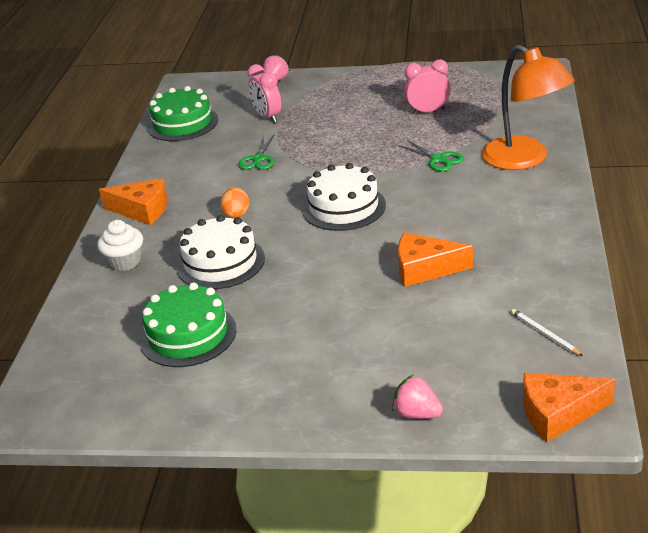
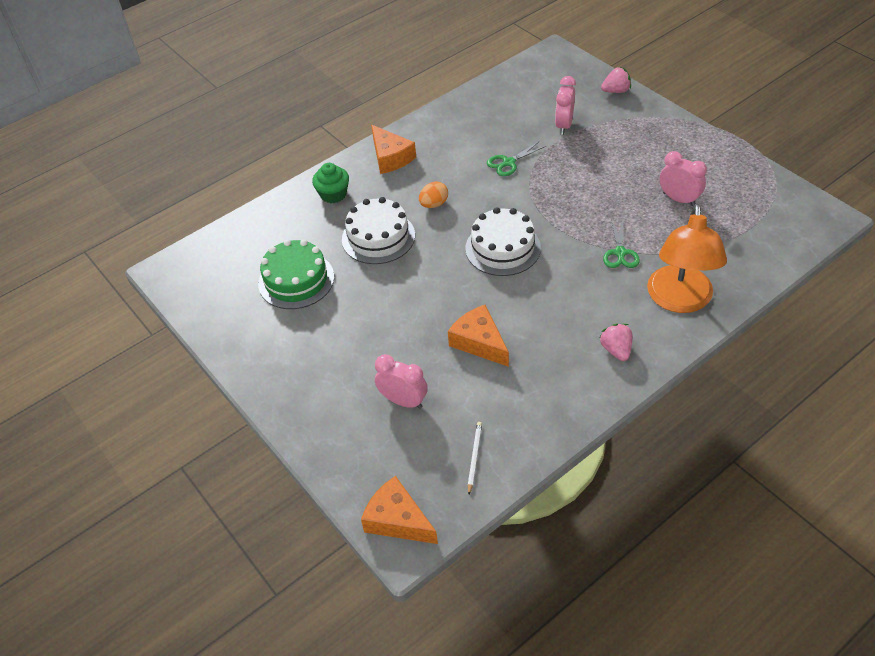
camera: 45 degrees right, 15 degrees up
(125, 261) = (333, 194): white cupcake -> green cupcake
(182, 123) = (505, 93): green cake -> none
(417, 414) = (329, 445): pink strawberry -> pink strawberry (616, 350)
(428, 342) = (403, 401): none -> pink clock

